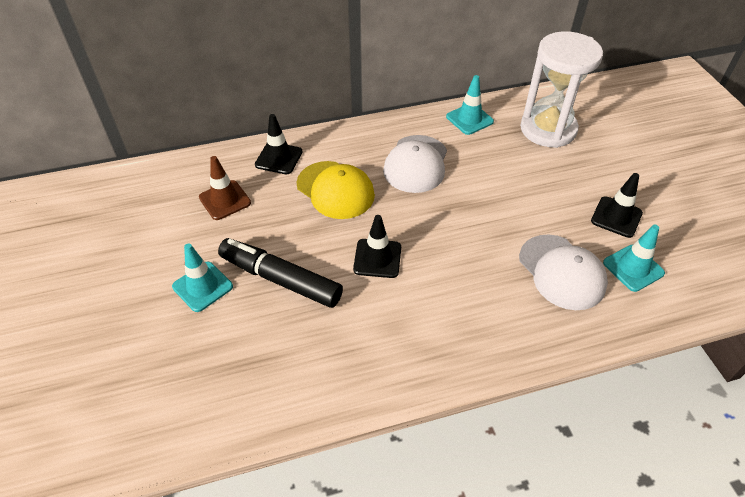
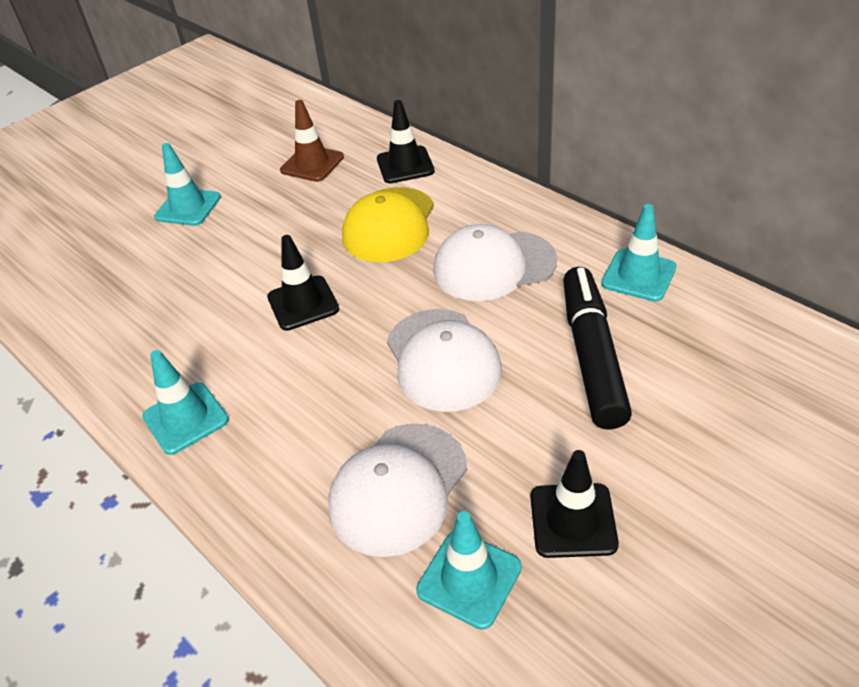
camera: 65 degrees right, 5 degrees down
(281, 279) = (226, 249): black marker -> black marker (592, 356)
(443, 355) = (185, 418): none -> turquoise traffic cone
(477, 216) = (442, 359): none -> white cap
(548, 129) = (709, 364): white hourglass -> none

